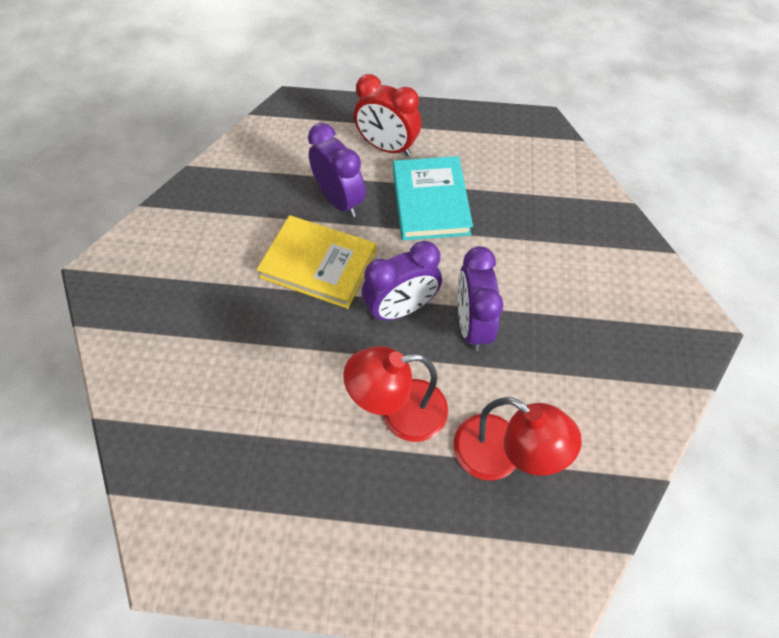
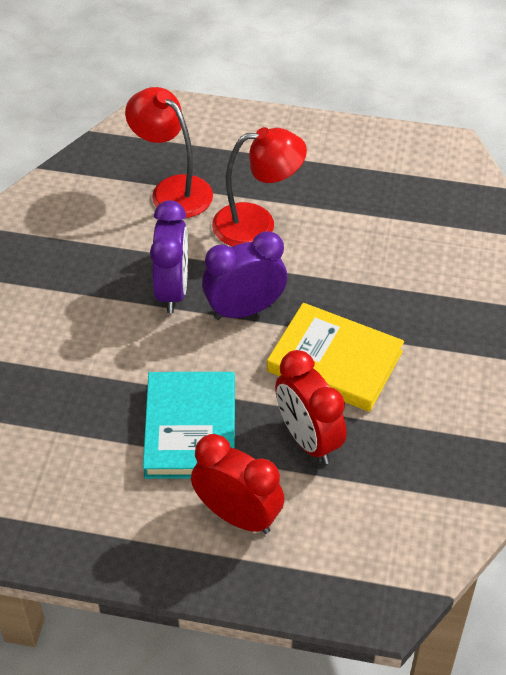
camera: 175 degrees left, 10 degrees down
(339, 200) = (308, 439): purple clock -> red clock

